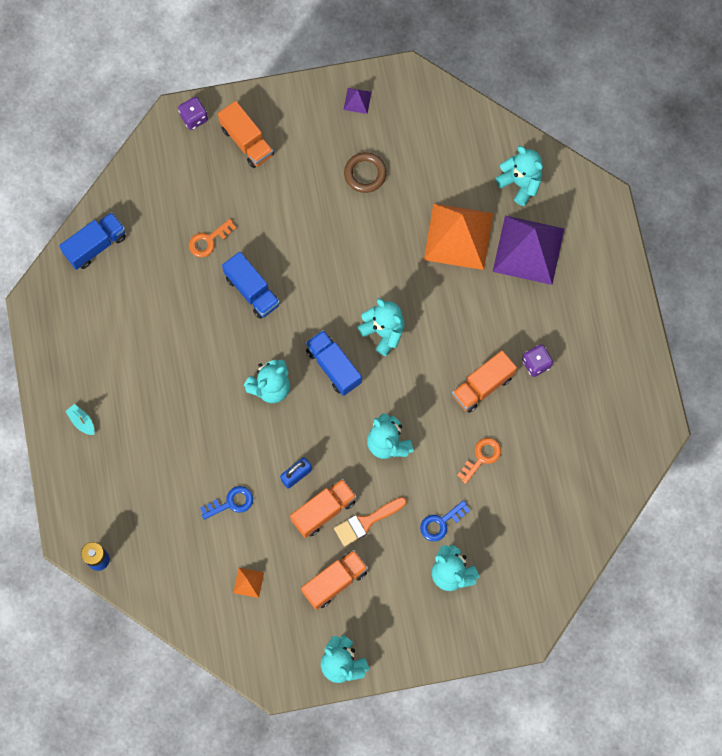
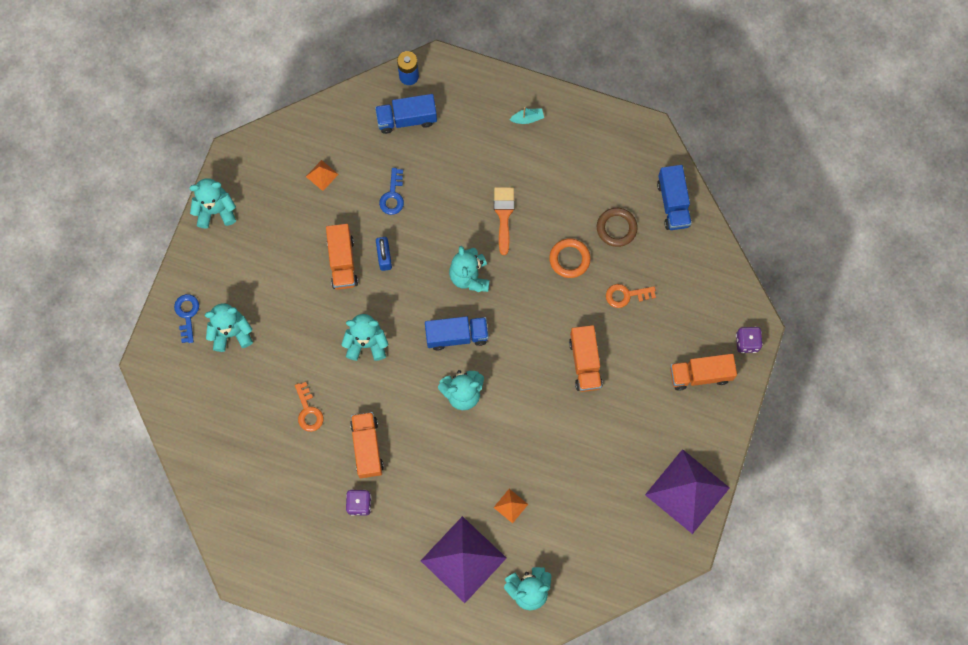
camera: 120 degrees right, 0 degrees up
(202, 307) = (569, 259): none -> orange ring
(209, 240) = (626, 295): orange key -> orange key turned 90 degrees counterclockwise
(252, 291) = (561, 306): blue truck -> blue truck (406, 119)
(335, 581) = (281, 239): orange truck -> orange truck (585, 363)
(357, 100) = (687, 491): purple pyramid -> purple pyramid, size x2.44
(365, 174) = (614, 458): brown ring -> brown ring (616, 228)
(366, 522) = (313, 290): orange brush -> orange brush (504, 215)
(441, 523) = (275, 347): blue key -> blue key (187, 315)
(458, 236) = (510, 506): orange pyramid -> orange pyramid, size x0.41

